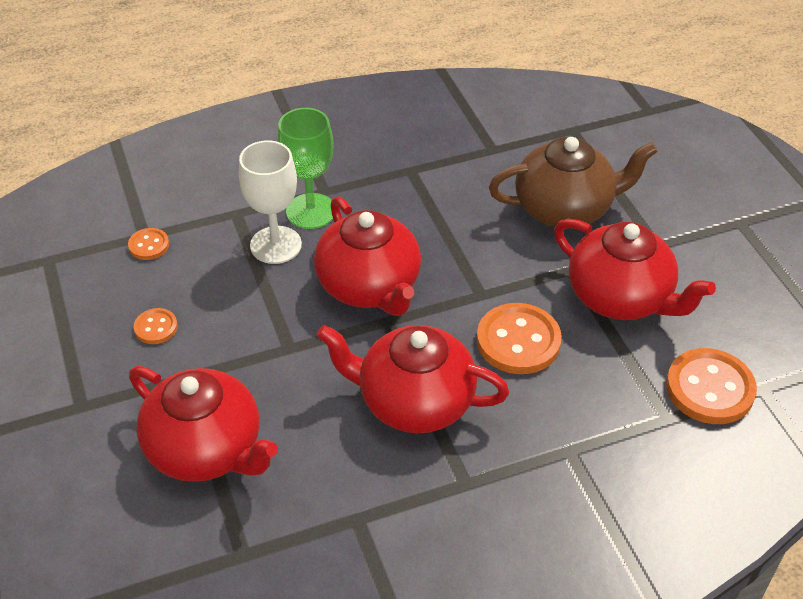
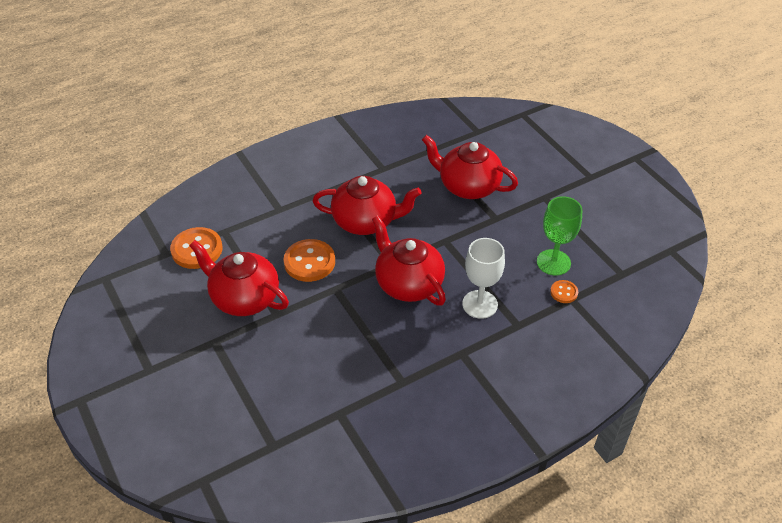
camera: 170 degrees right, 0 degrees up
(156, 327) = (528, 241): orange button -> none
(311, 211) = (465, 334): green goblet -> green goblet (553, 262)
(565, 209) = (280, 362): brown teapot -> none

